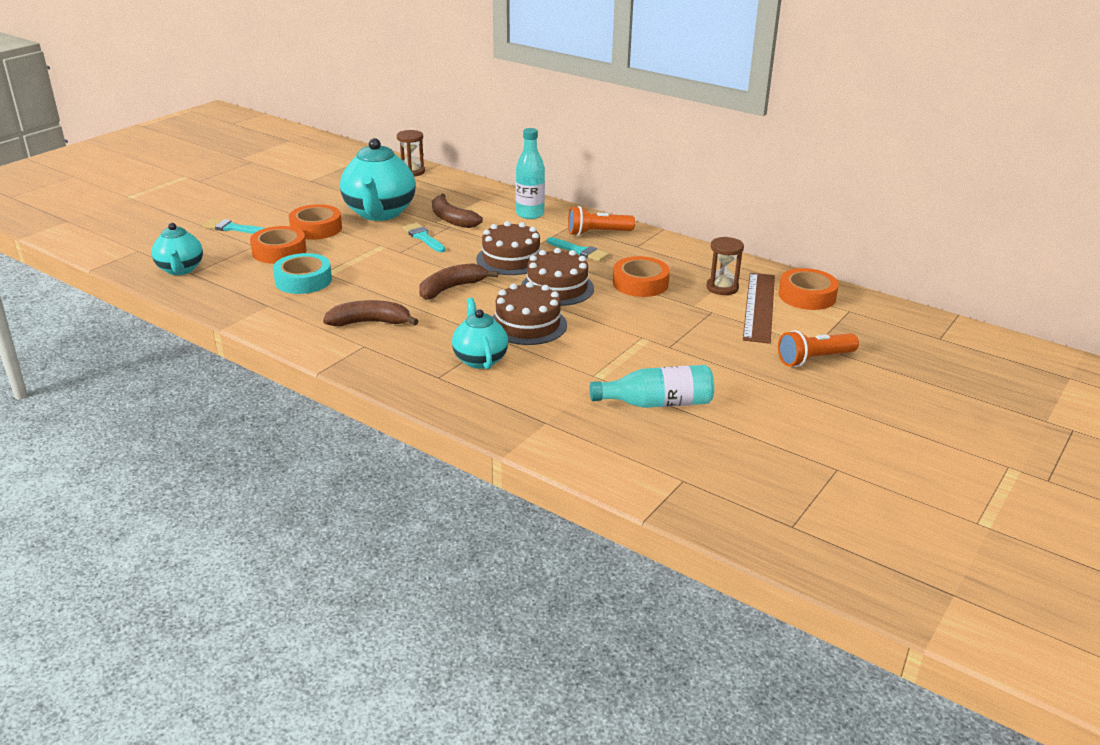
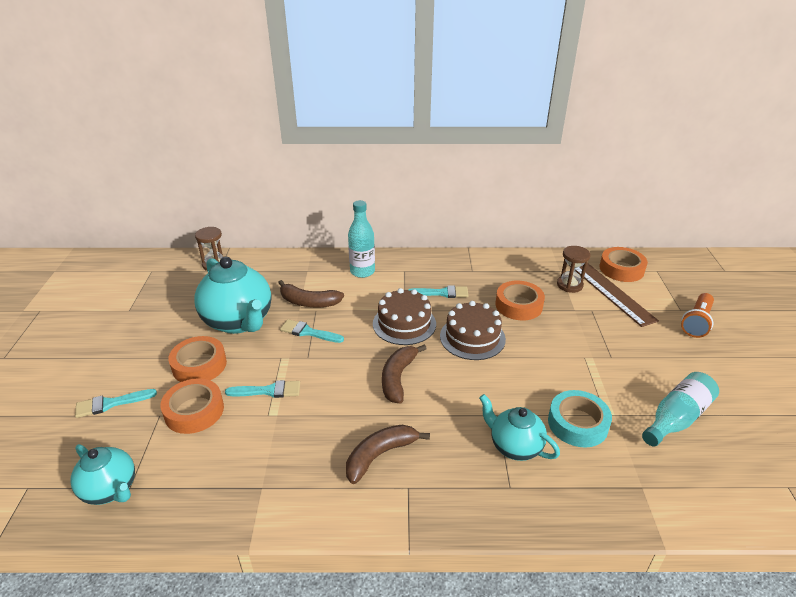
camera: 35 degrees left, 5 degrees up
(303, 280) = (259, 436): turquoise tape -> turquoise tape (577, 423)
(343, 259) = (268, 391): none -> turquoise brush
(527, 325) = (500, 387): brown cake -> none
(597, 233) = (431, 270): orange flashlight -> none

